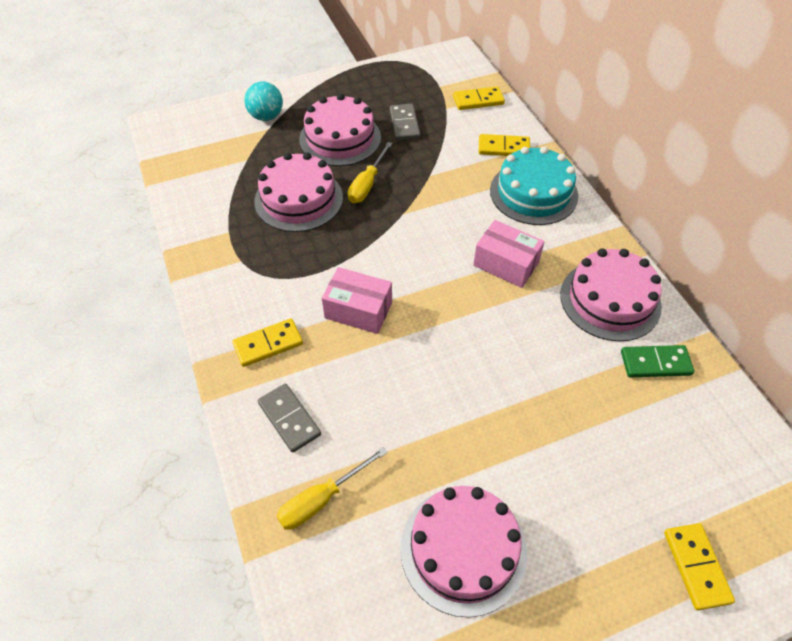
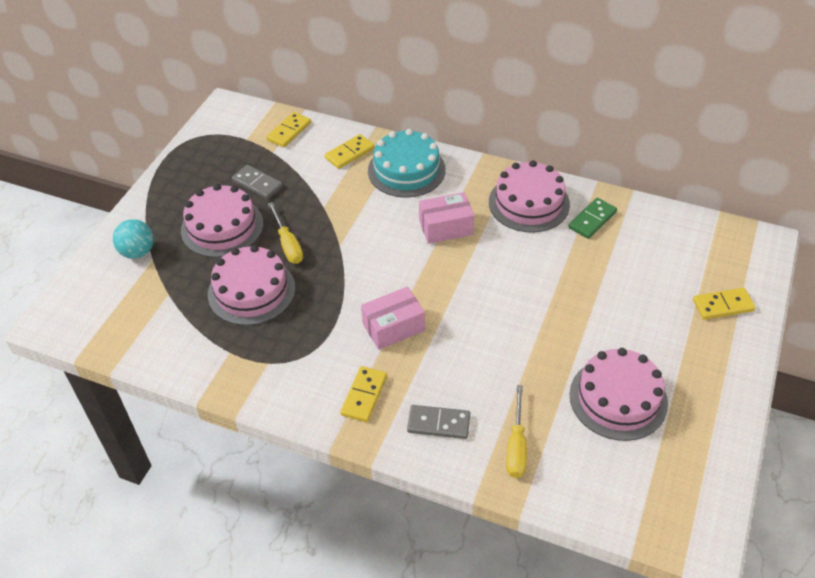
camera: 45 degrees left, 5 degrees down
(696, 566) = (723, 305): yellow domino -> yellow domino turned 45 degrees counterclockwise

